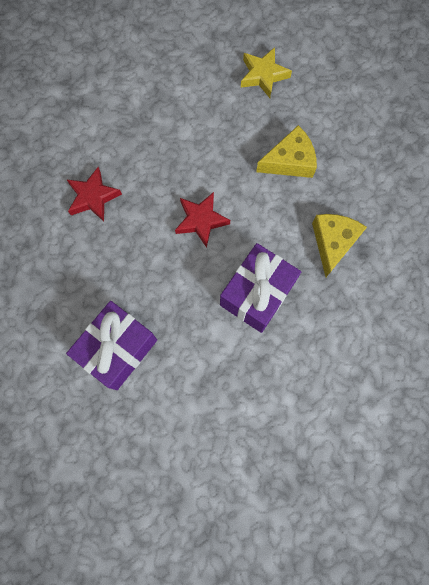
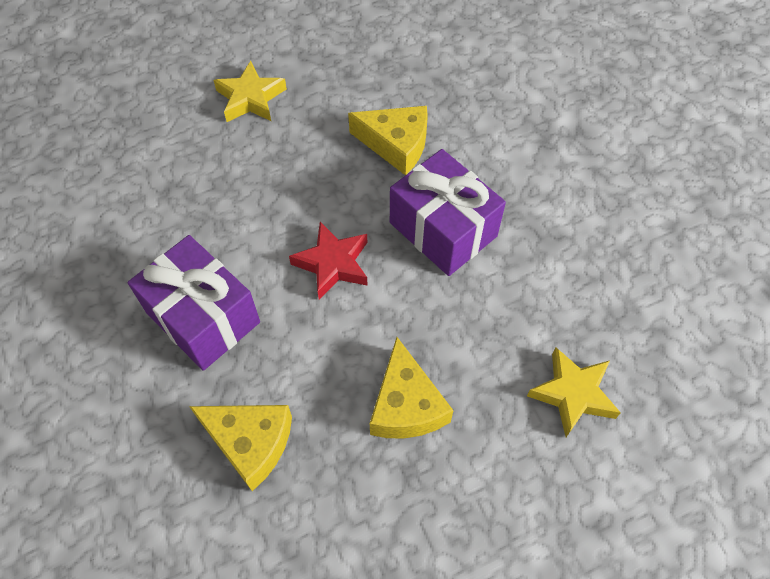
camera: 100 degrees right, 15 degrees down
(60, 312) = (250, 98): none -> yellow star
(93, 197) = (396, 144): red star -> yellow cheese
(118, 349) = (185, 149): purple gift -> purple gift (443, 229)

